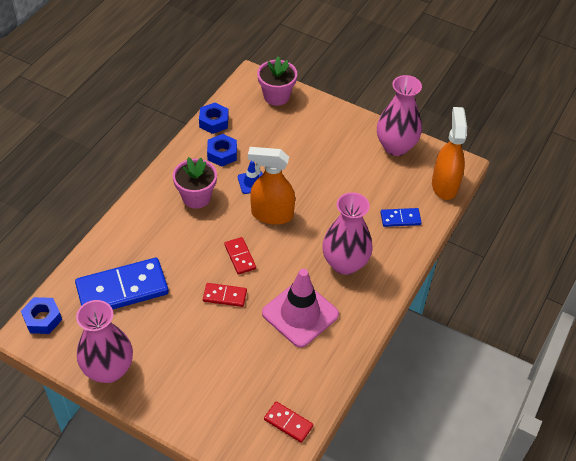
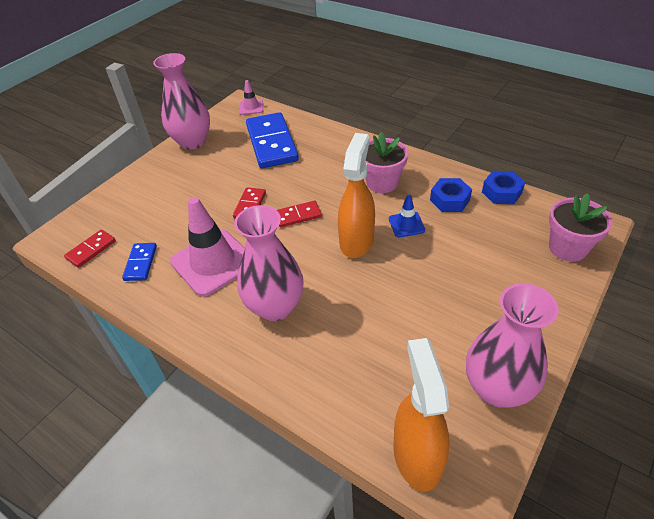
camera: 100 degrees right, 5 degrees down
(42, 319) = (251, 107): blue nut -> pink traffic cone
(400, 218) = (346, 378): blue domino -> blue domino (141, 263)
(444, 185) = (417, 455): orange spray bottle -> orange spray bottle turned 105 degrees counterclockwise

